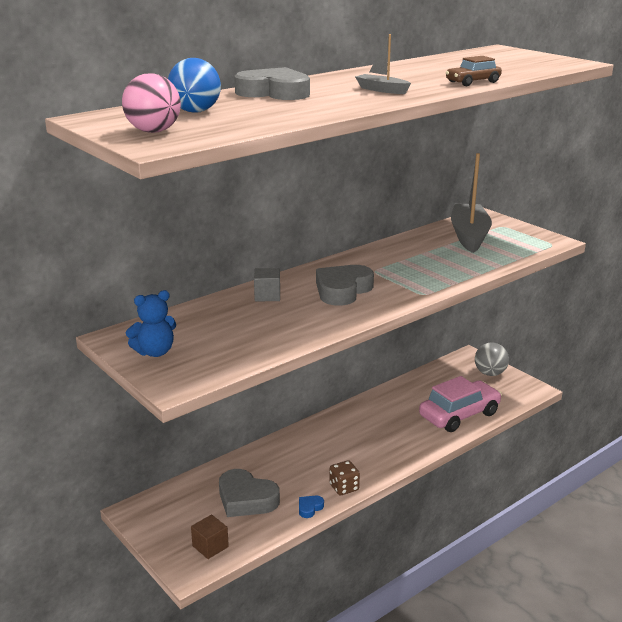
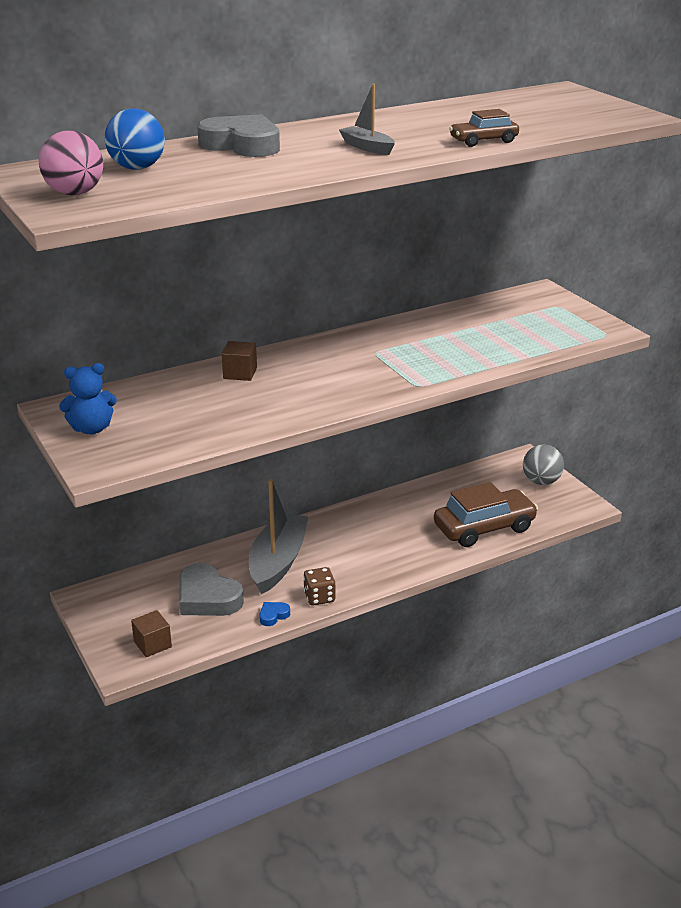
camera: 10 degrees right, 5 degrees up
(267, 296) = (240, 373): grey cube -> brown cube
(342, 290) = (327, 373): grey heart -> none
(459, 415) = (484, 528): pink car -> brown car
(469, 236) = (510, 316): grey boat -> grey boat (278, 562)

